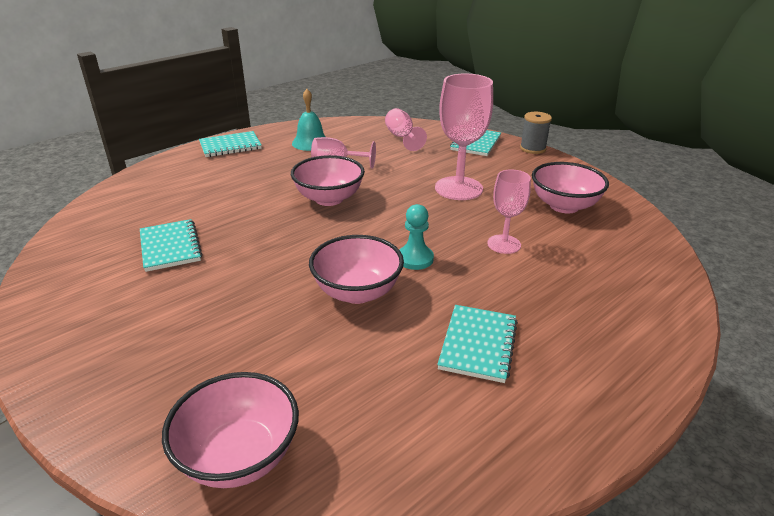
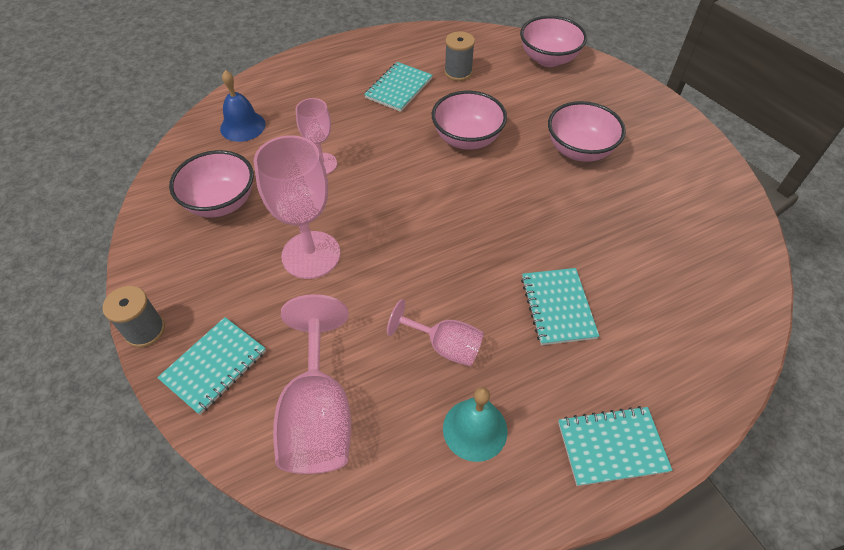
camera: 165 degrees left, 20 degrees up
(170, 247) = (634, 217): turquoise notebook -> turquoise notebook (557, 307)
(329, 199) = (469, 265): pink bowl -> pink bowl (579, 150)
(400, 391) = (458, 72): none -> grey spool
(402, 137) = (318, 415): pink goblet -> pink goblet, size x1.68
(415, 259) = (408, 162): turquoise pawn -> none
(623, 265) = (242, 126): none -> blue bell

